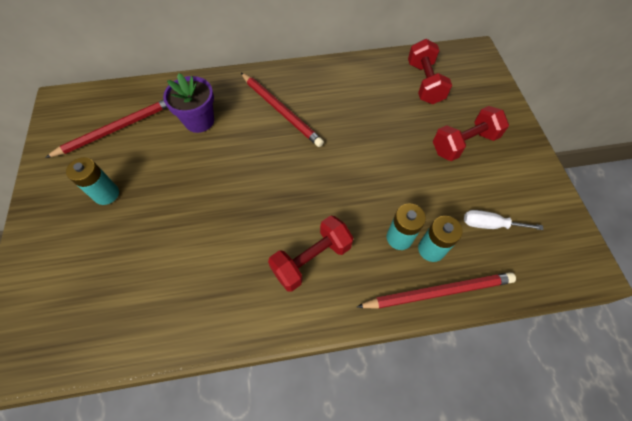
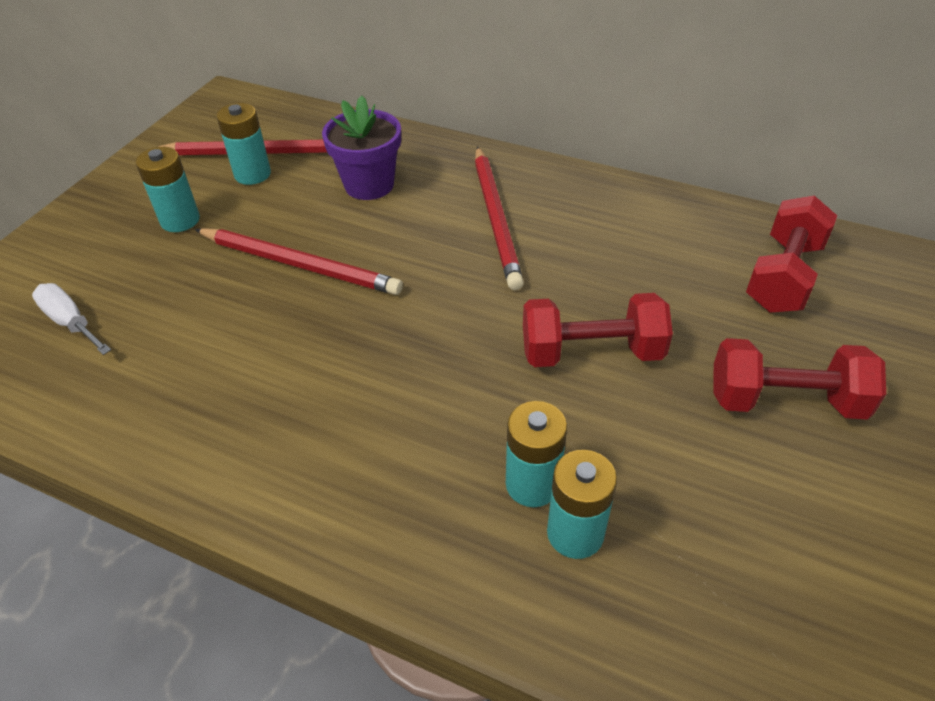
camera: 35 degrees right, 15 degrees down
(125, 144) = (252, 174): none -> turquoise battery
(311, 259) = (363, 436): red dumbbell -> red dumbbell (591, 352)
(438, 292) = (530, 608): red pencil -> red pencil (300, 264)
(489, 224) = (728, 557): white screwdriver -> white screwdriver (70, 322)

